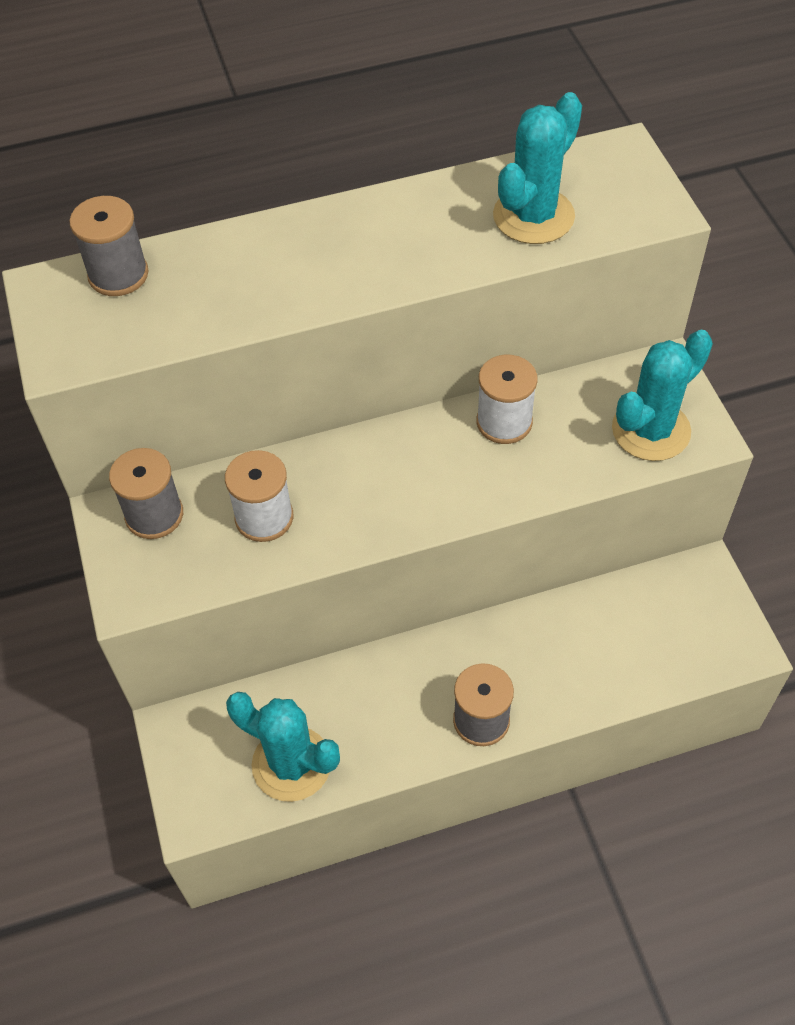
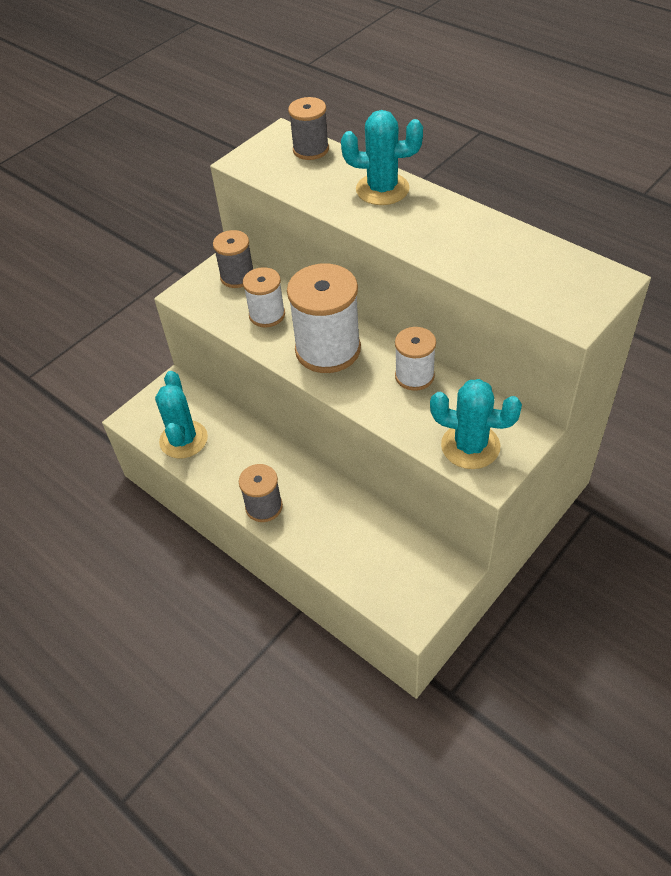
camera: 60 degrees right, 5 degrees down
(387, 484) = (328, 349): none -> white spool
(533, 216) = (508, 267): turquoise cactus -> turquoise cactus (382, 189)

